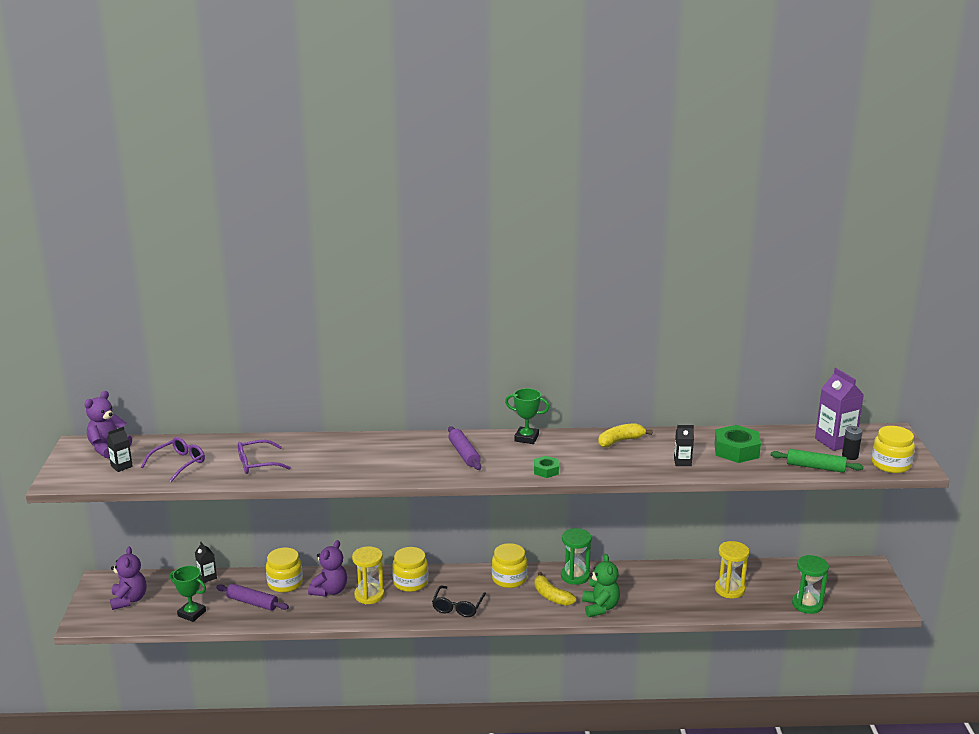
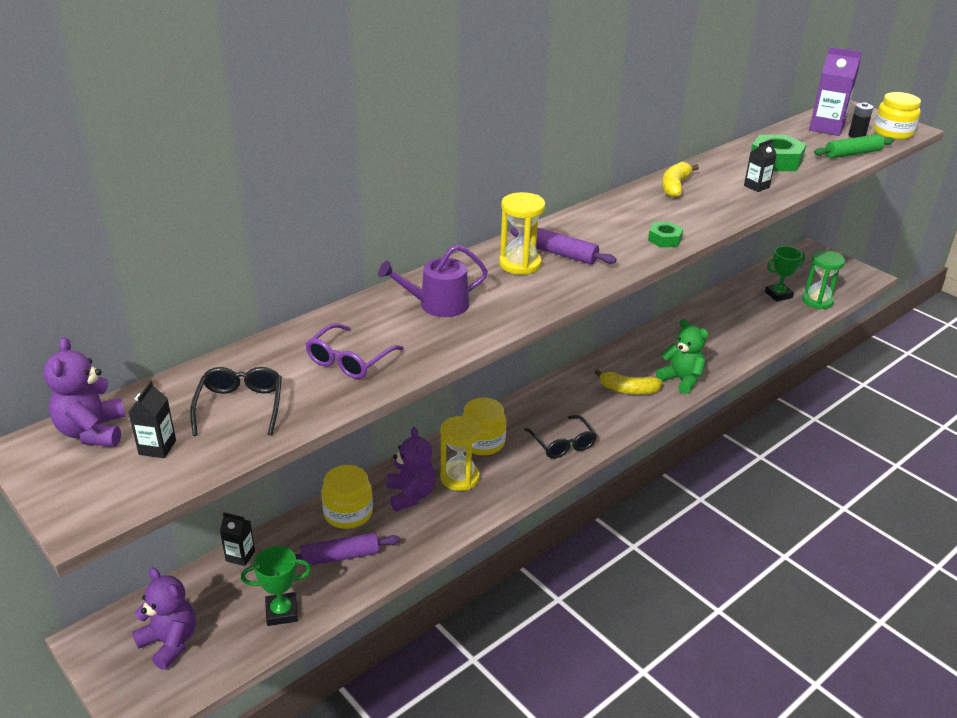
camera: 40 degrees left, 10 degrees up
(178, 464) = (240, 406): purple glasses -> black glasses
(345, 454) = (437, 305): none -> purple watering can
(509, 579) = (569, 391): yellow jar -> none
(526, 438) = (591, 215): green trophy -> green trophy (778, 295)
(575, 576) = (620, 360): green hourglass -> none
(729, 589) = (750, 314): yellow hourglass -> yellow hourglass (520, 264)

